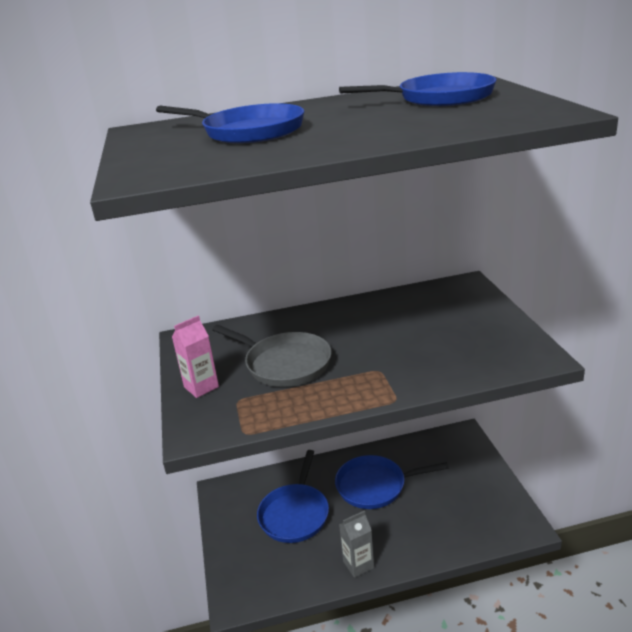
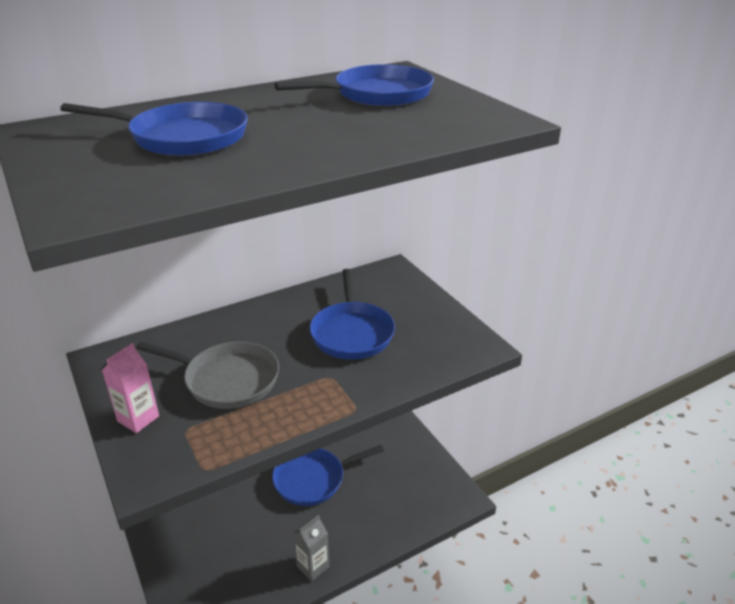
camera: 20 degrees left, 5 degrees up
(295, 514) = (236, 523): blue pan -> blue pan (352, 332)

